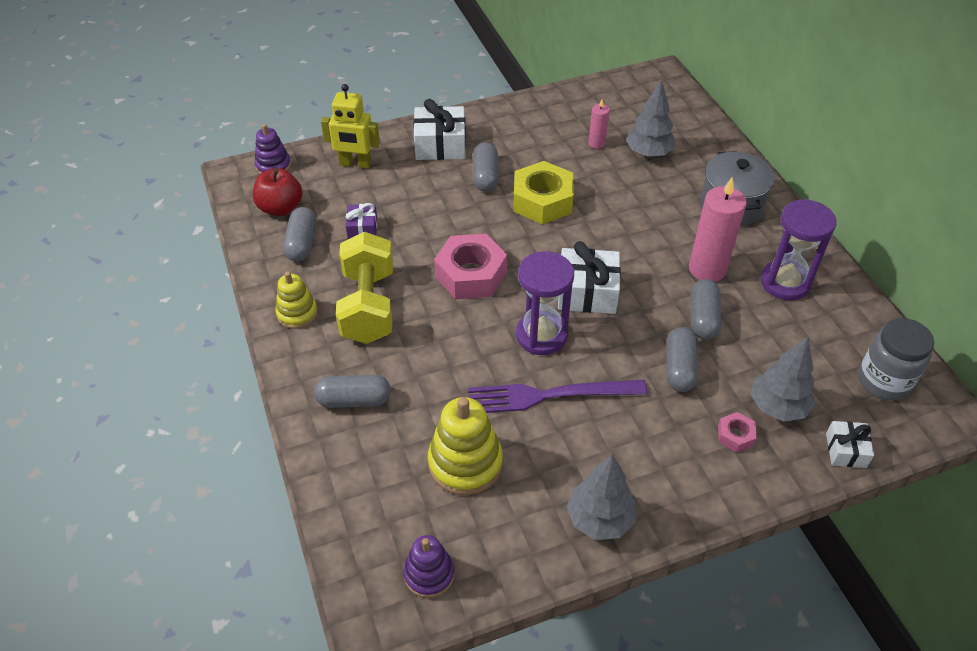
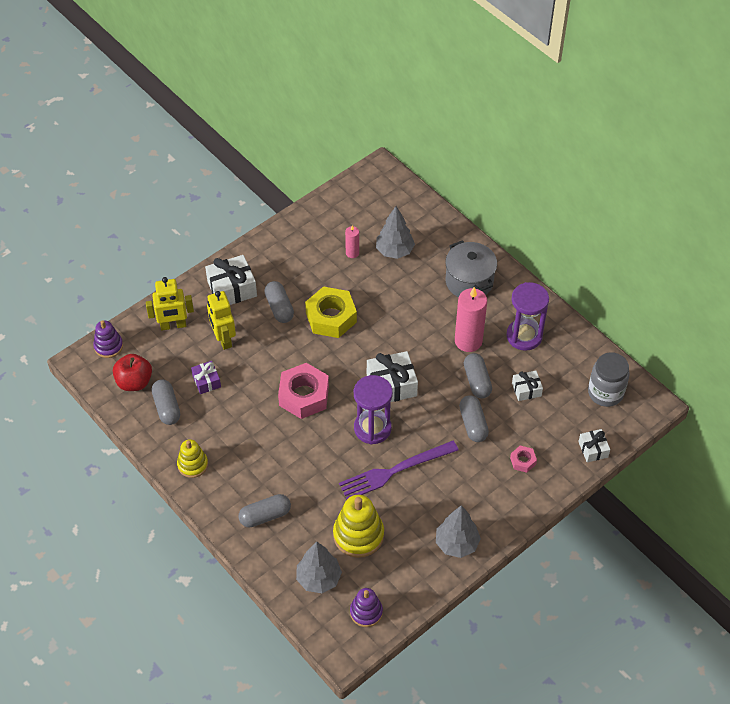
camera: 20 degrees left, 5 degrees up
(368, 306) = (241, 443): yellow dumbbell -> none
(405, 191) = (223, 339): none -> yellow robot
(768, 346) = (526, 390): none -> white gift
(777, 406) = (543, 432): grey tree -> grey tree (318, 578)

